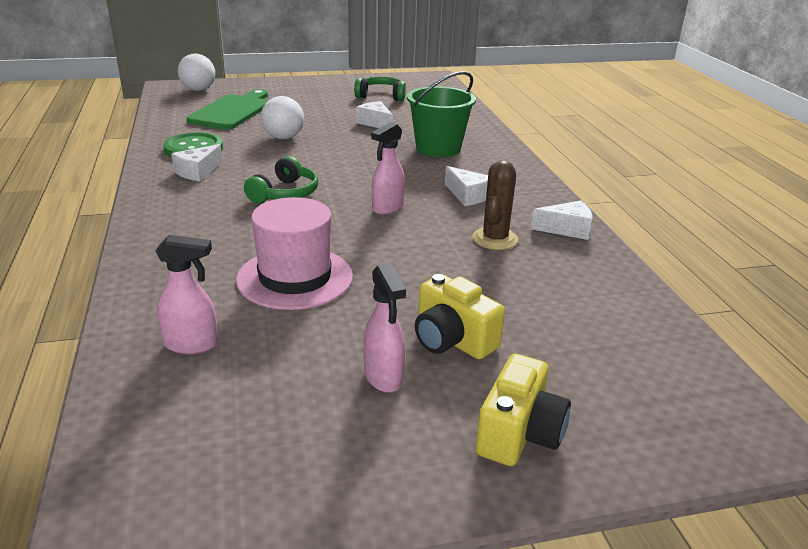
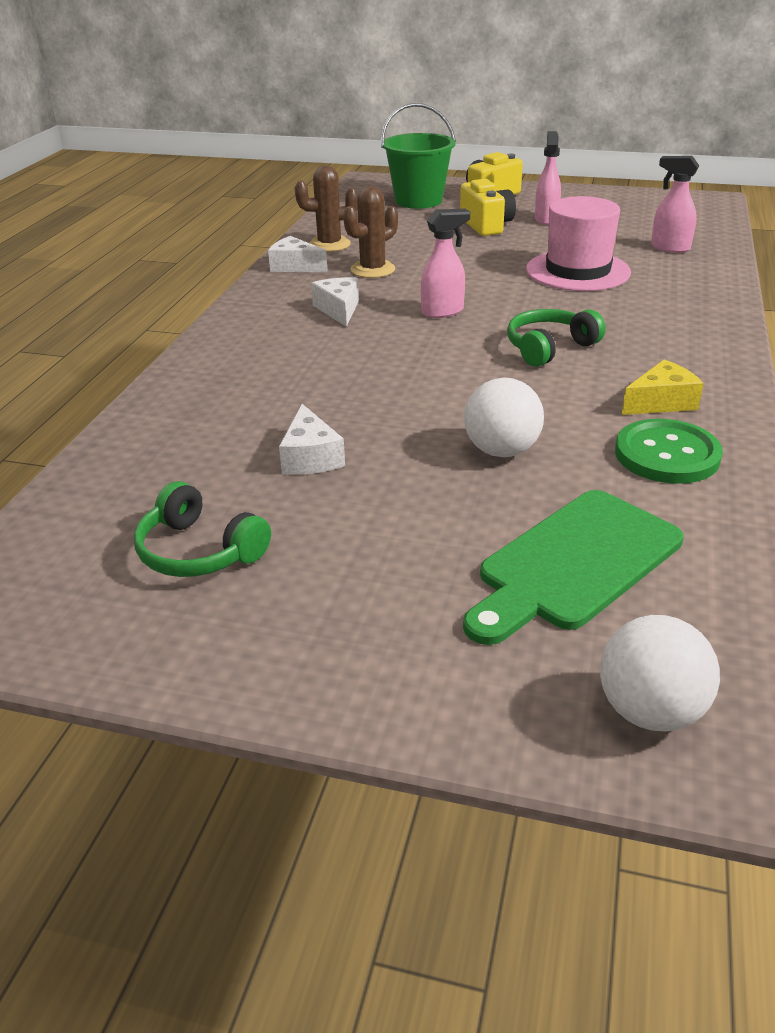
camera: 150 degrees left, 5 degrees up
(198, 172) = (661, 402): white cheese -> yellow cheese
(438, 148) = (281, 380): green bucket -> green bucket (418, 201)
(581, 264) = (329, 244): none -> brown cactus

